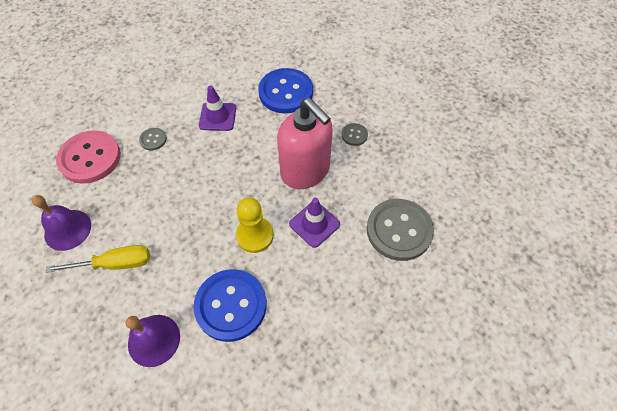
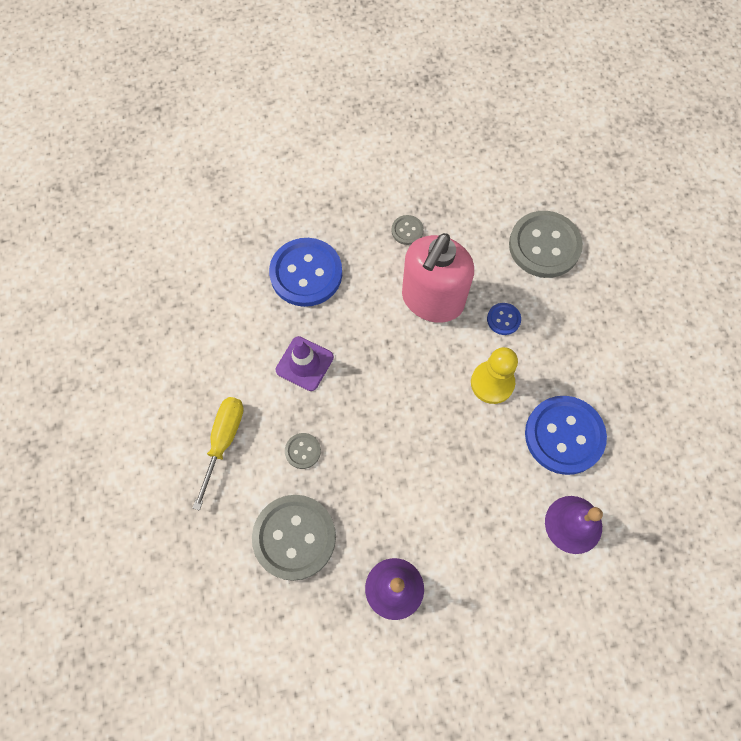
camera: 65 degrees left, 10 degrees up
(90, 158) = (294, 537): pink button -> grey button
(115, 263) = (465, 542): yellow screwdriver -> yellow screwdriver (224, 440)
(305, 171) = (432, 300): pink soap dispenser -> pink soap dispenser turned 135 degrees clockwise
(314, 224) = (503, 319): purple traffic cone -> blue button

